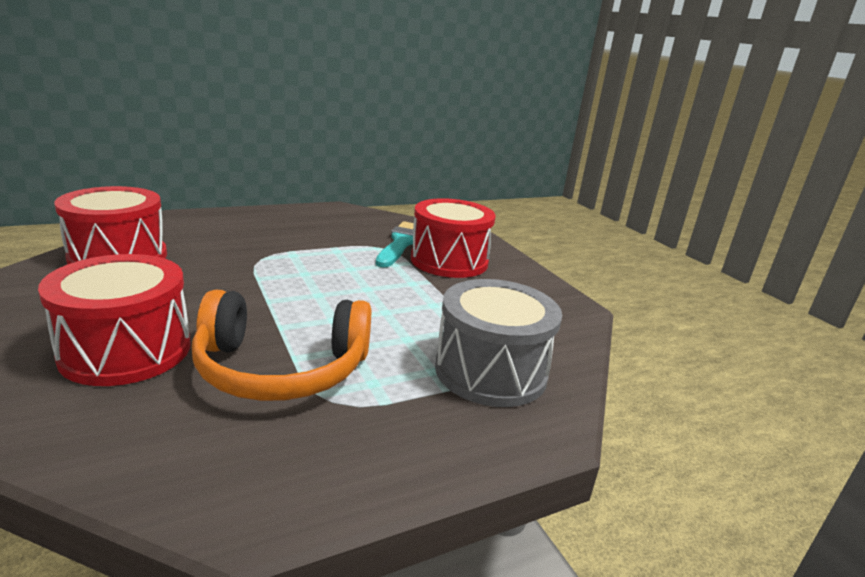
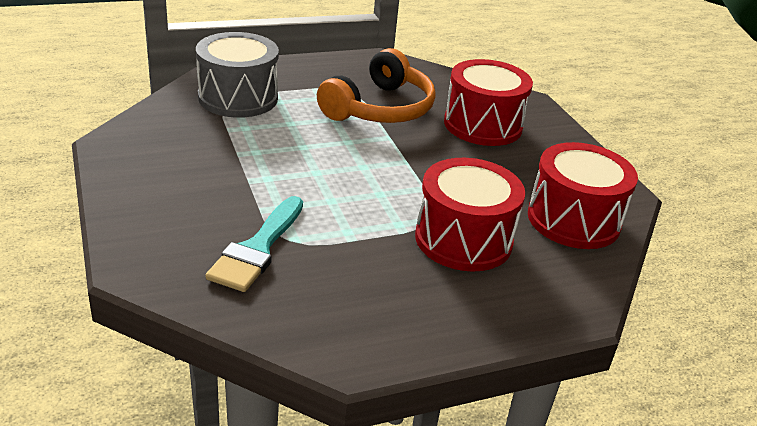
camera: 175 degrees left, 10 degrees up
(281, 368) = (380, 108): orange headphones -> orange headphones turned 120 degrees clockwise
(449, 261) = (208, 211): red drum -> red drum (463, 239)

